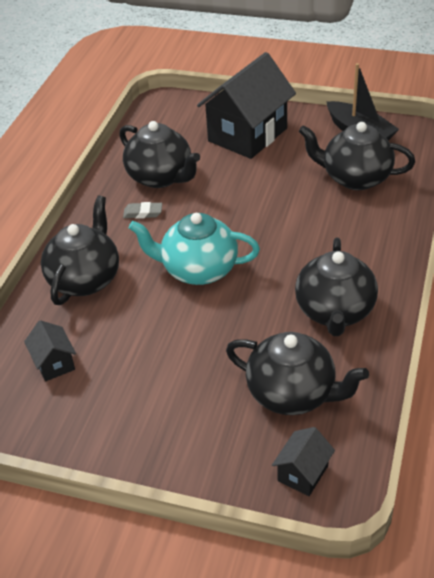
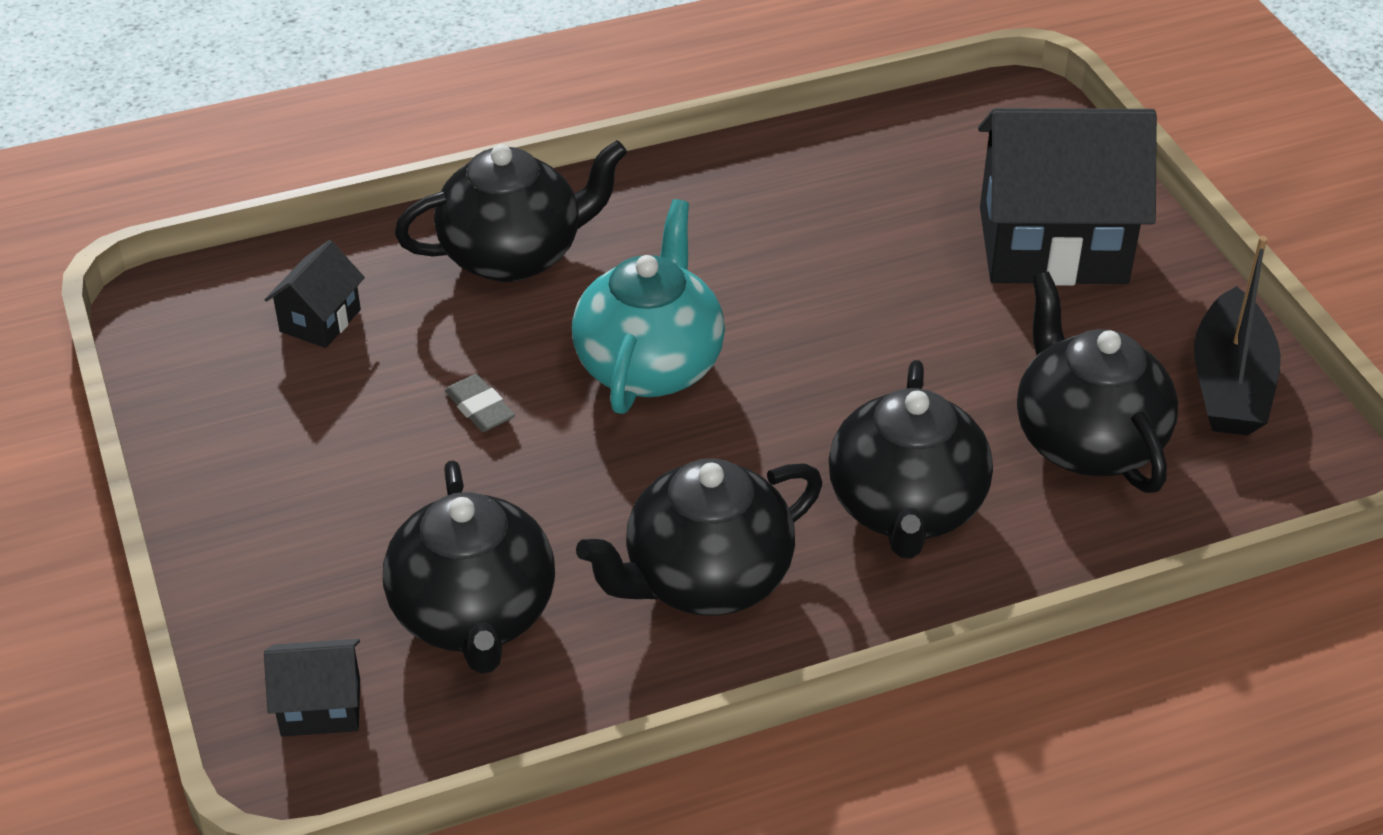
camera: 50 degrees right, 0 degrees up
(143, 213) = (720, 233): grey eraser -> grey eraser (480, 408)
(161, 177) = (827, 205): black teapot -> black teapot (905, 509)
(198, 270) = (650, 365): turquoise teapot -> turquoise teapot turned 45 degrees clockwise

